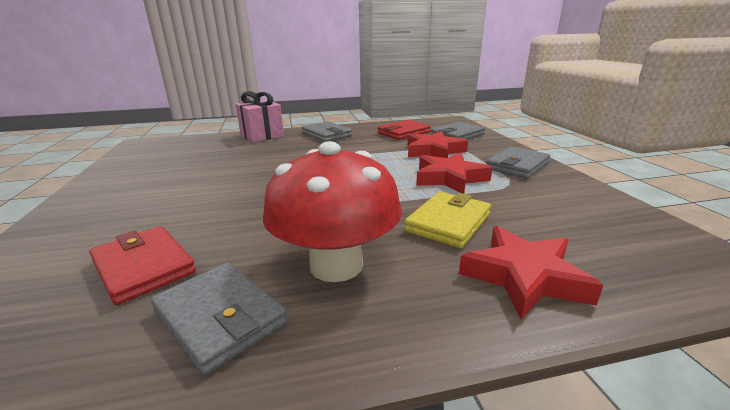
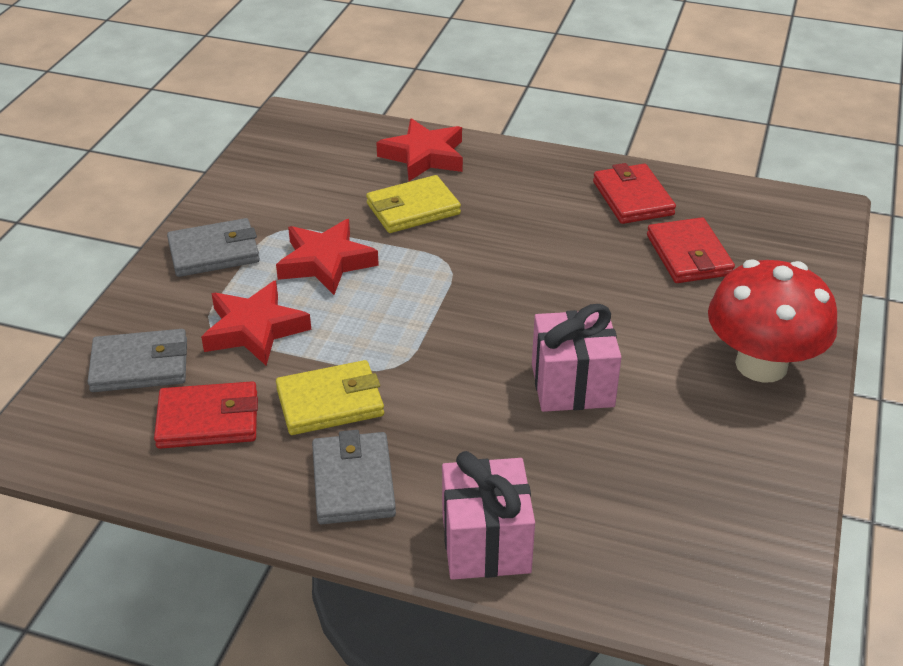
camera: 150 degrees left, 15 degrees up
(220, 317) = (632, 198): grey wallet -> red wallet
(242, 172) = (572, 385): none -> pink gift
(336, 265) = (539, 206): red mushroom -> red mushroom (761, 364)
(363, 144) = (330, 402): none -> yellow wallet

